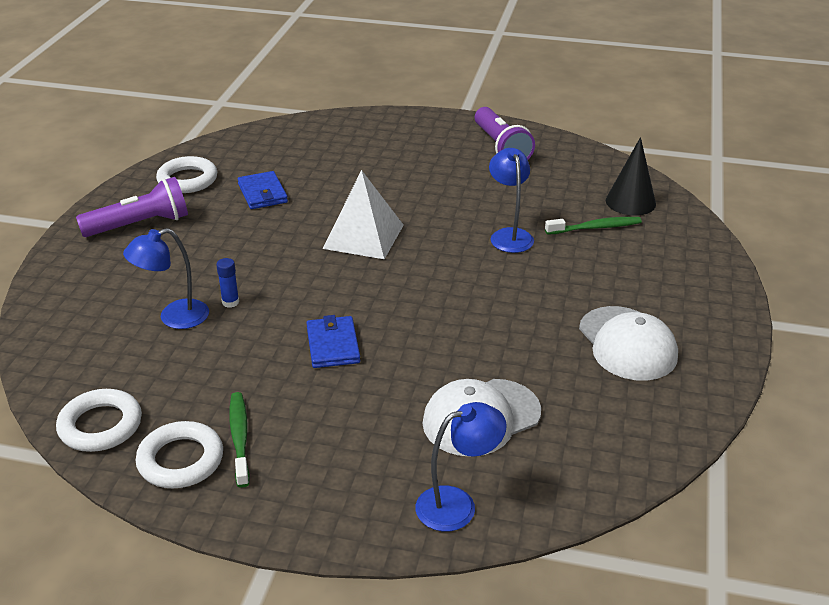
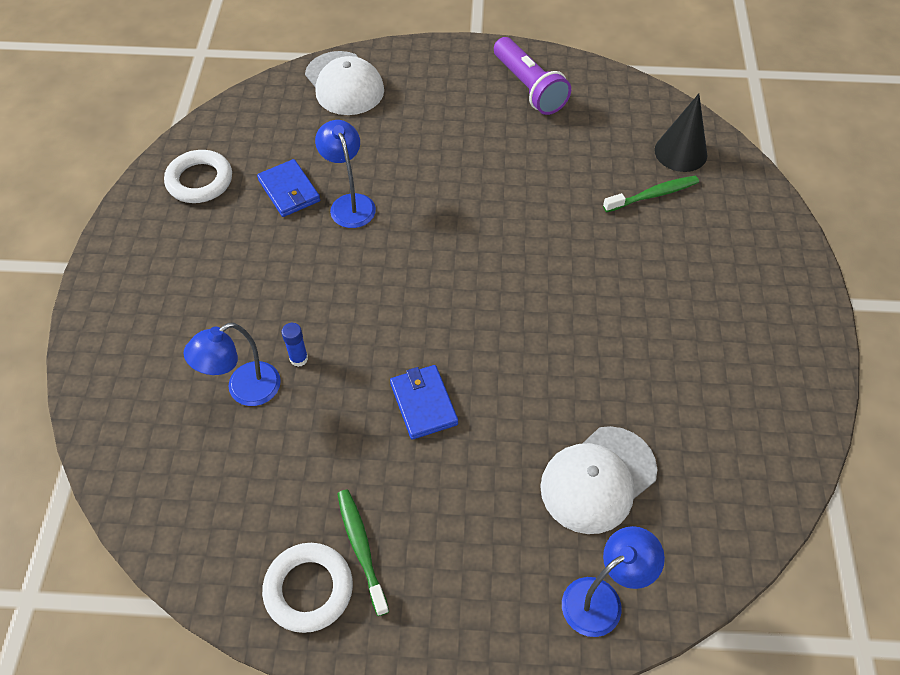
camera: 10 degrees left, 20 degrees up
(100, 425) = (210, 556): white ring -> none
(140, 225) = (166, 257): purple flashlight -> none
(363, 236) = (415, 241): white pyramid -> none
(509, 235) = (567, 218): blue lamp -> blue lamp (350, 203)
(627, 344) = (719, 355): white cap -> white cap (344, 84)

